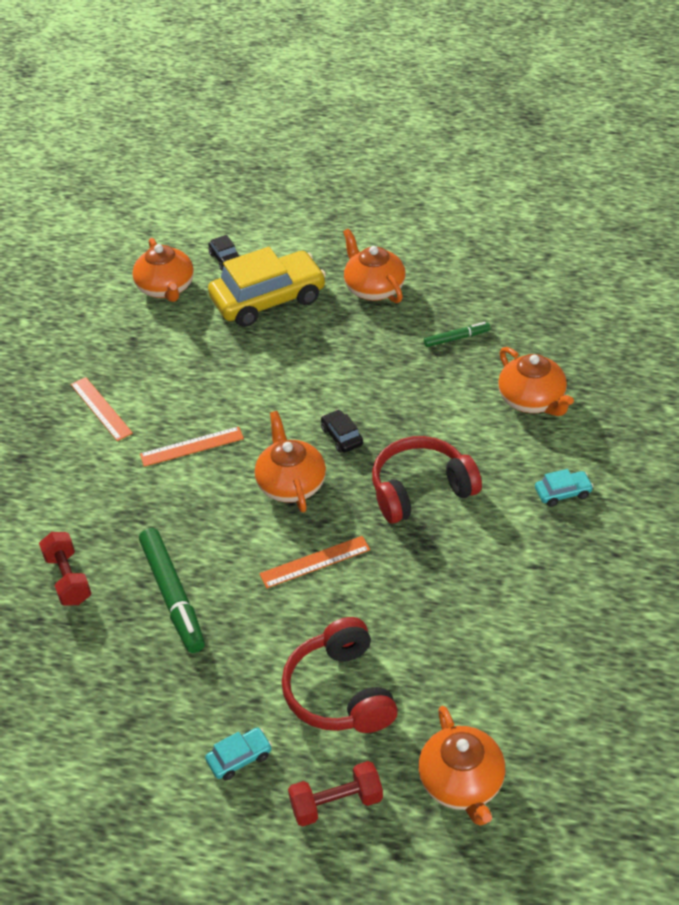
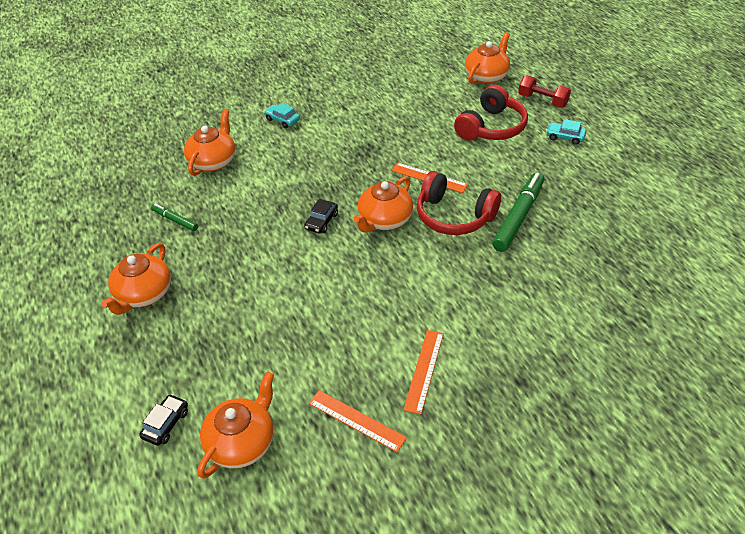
camera: 130 degrees left, 0 degrees up
(68, 579) = (568, 270): red dumbbell -> none
(192, 446) = (404, 288): orange ruler -> orange ruler (356, 420)
(268, 299) = (205, 352): yellow car -> none
(421, 490) = (332, 167): red headphones -> red headphones (454, 216)

